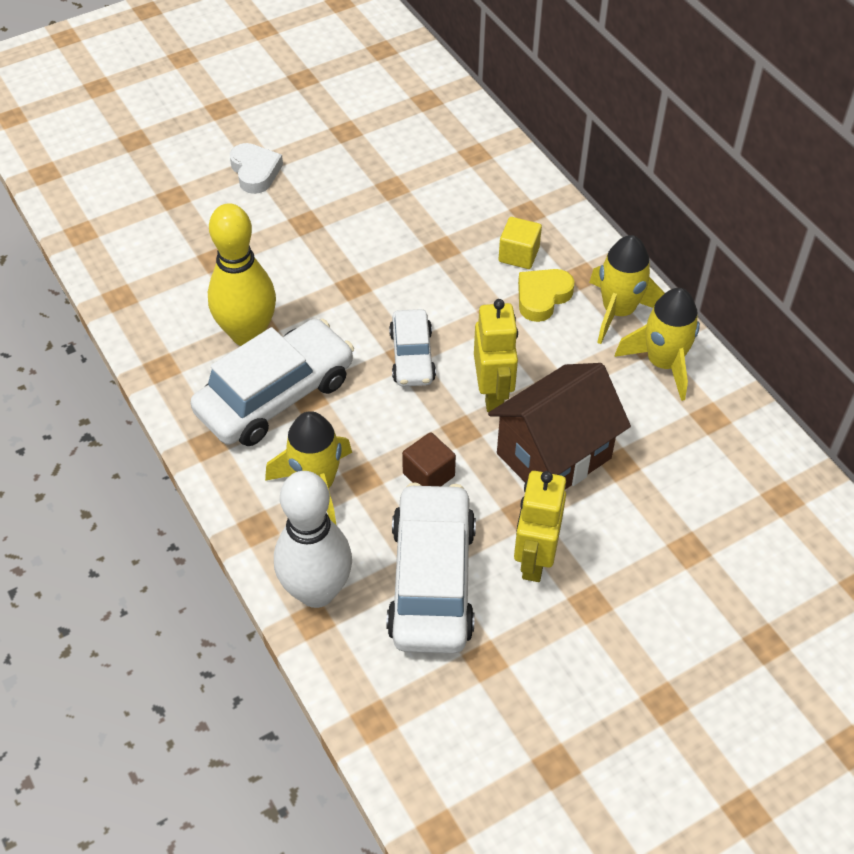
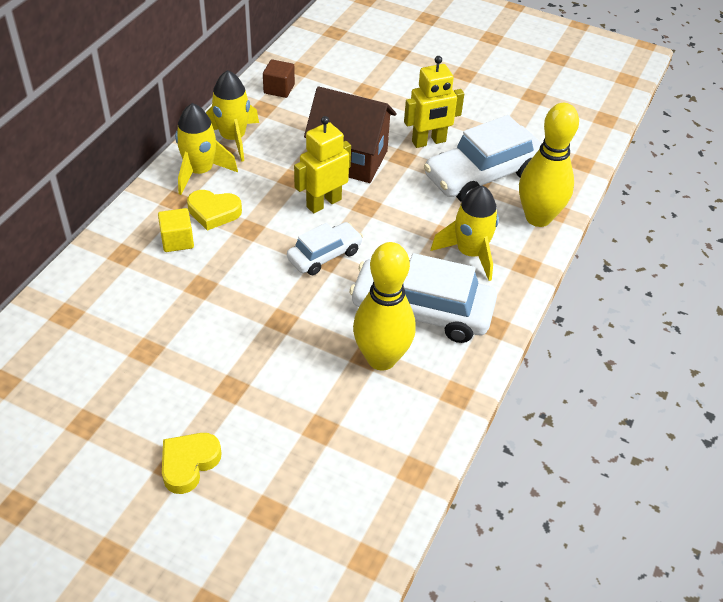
camera: 125 degrees left, 5 degrees down
(255, 172) = (189, 464): white heart -> yellow heart
(317, 591) = (538, 218): white bowling pin -> yellow bowling pin
(428, 475) = (413, 206): brown cube -> brown cube (279, 89)

